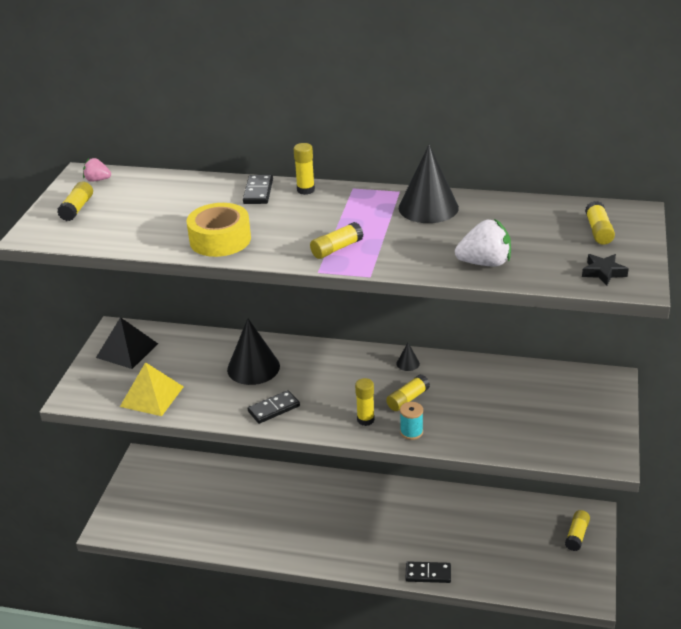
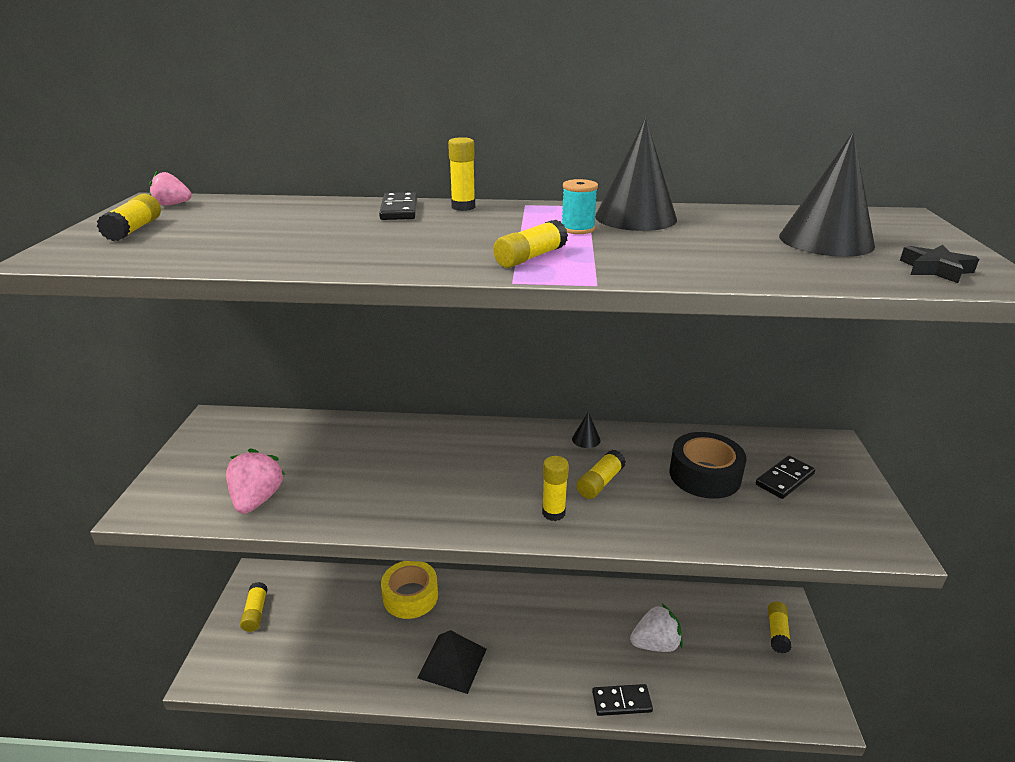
camera: 10 degrees left, 5 degrees down
(127, 350) = (226, 443): black pyramid -> black pyramid (452, 663)
(152, 396) = (257, 499): yellow pyramid -> pink strawberry
(220, 240) = (351, 253): yellow tape -> yellow tape (410, 596)
(253, 368) = (393, 455): black cone -> black cone (826, 241)
(274, 409) = (427, 506): black domino -> black domino (784, 479)
(411, 432) = (619, 525): turquoise spool -> turquoise spool (577, 229)
(484, 263) = (757, 265): white strawberry -> white strawberry (655, 644)
(492, 398) = (704, 475): none -> black tape
(598, 231) = (878, 232): yellow glue stick -> yellow glue stick (255, 612)

